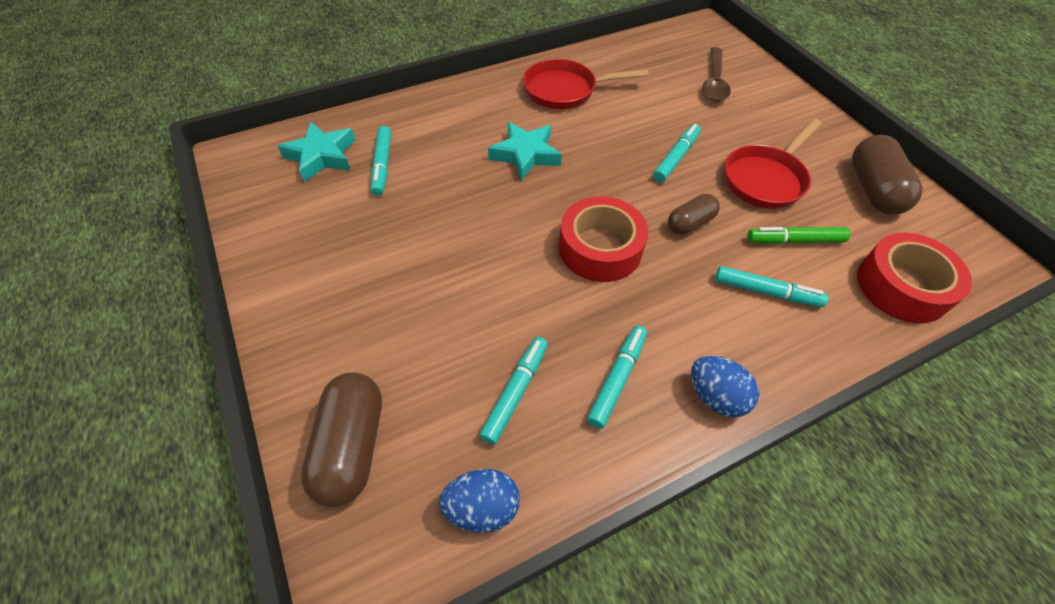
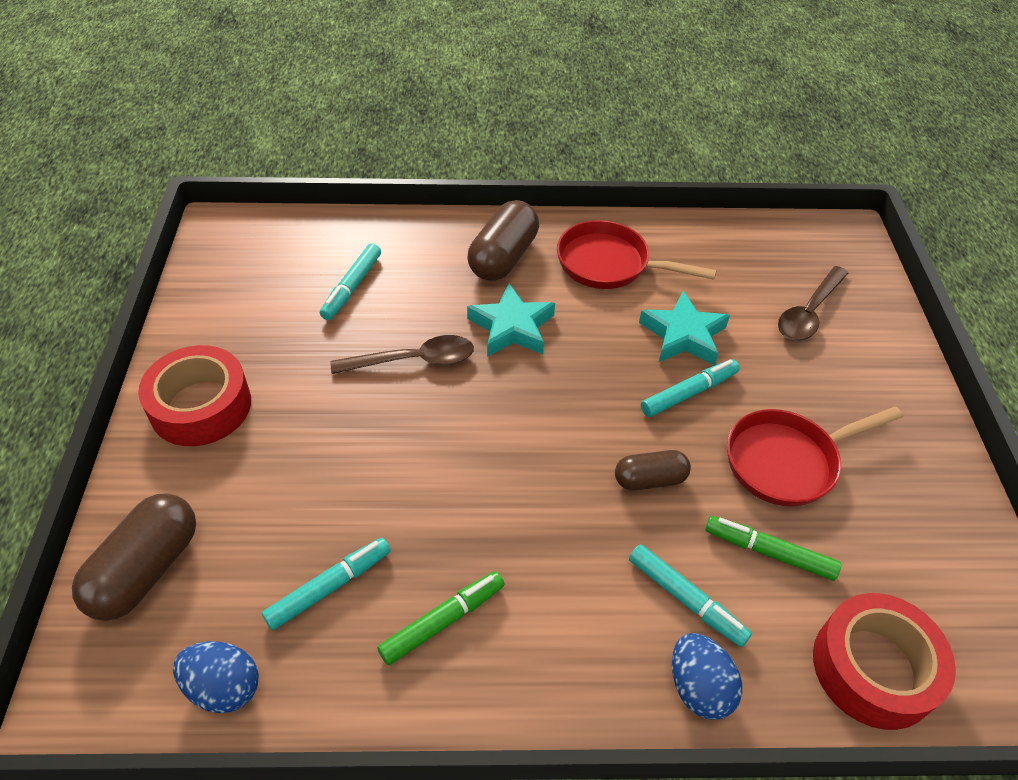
camera: 25 degrees right, 5 degrees down
(321, 156) = (298, 256): turquoise star -> turquoise star (683, 335)
(468, 202) = (414, 360): none -> brown spoon
(600, 248) = (523, 468): red tape -> red tape (201, 406)
(617, 379) = (443, 621): turquoise marker -> green marker
(715, 396) = (538, 691): blue egg -> blue egg (698, 687)
(873, 190) = (929, 529): brown capsule -> brown capsule (503, 257)

